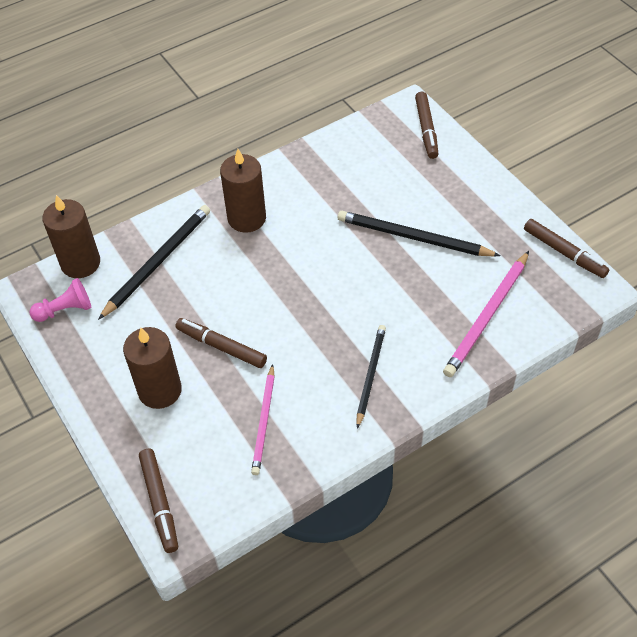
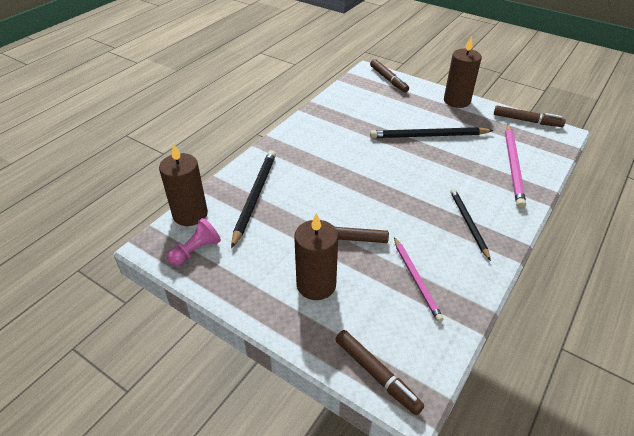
camera: 25 degrees left, 10 degrees down
(247, 218) = (305, 153): brown candle -> brown candle (457, 101)

